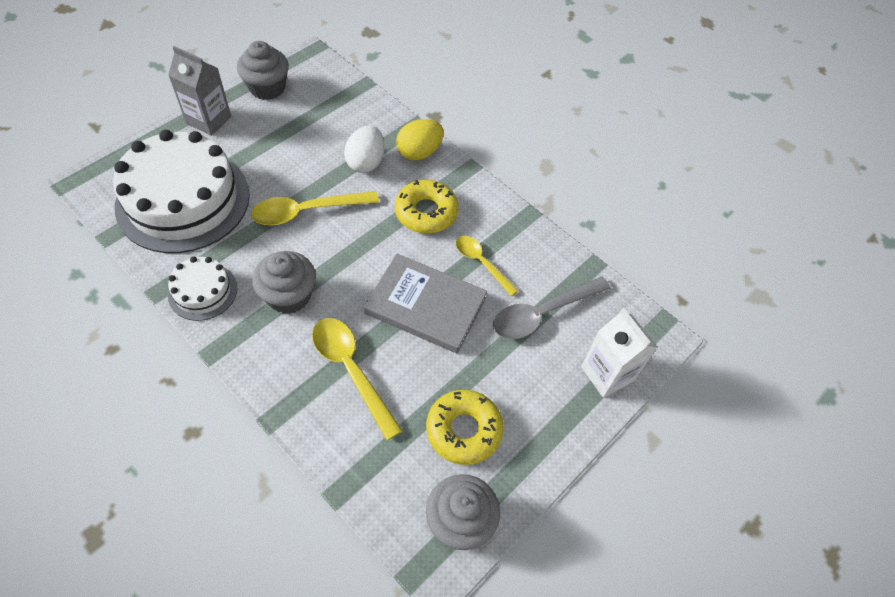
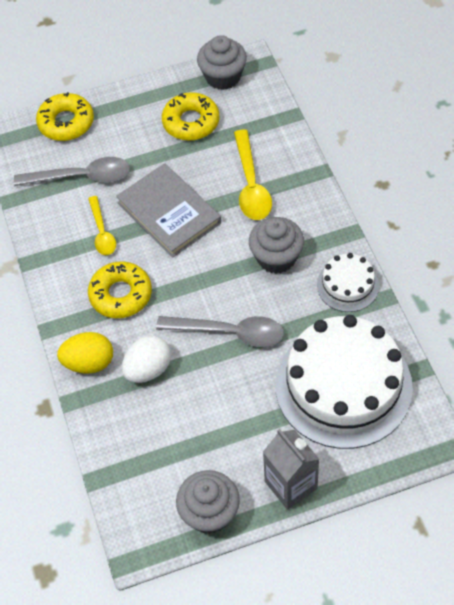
camera: 145 degrees left, 0 degrees up
(306, 211) = (230, 333): yellow spoon -> grey spoon
(607, 374) = (66, 122): white carton -> yellow donut

